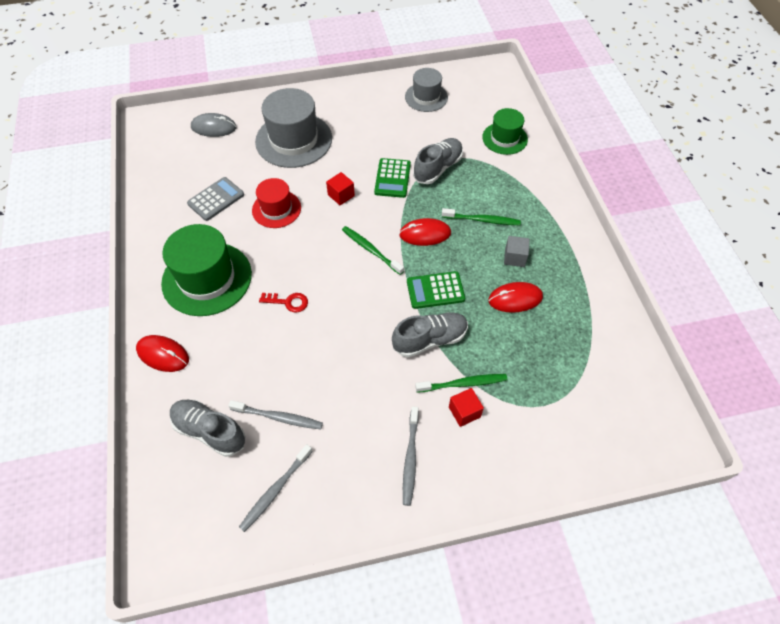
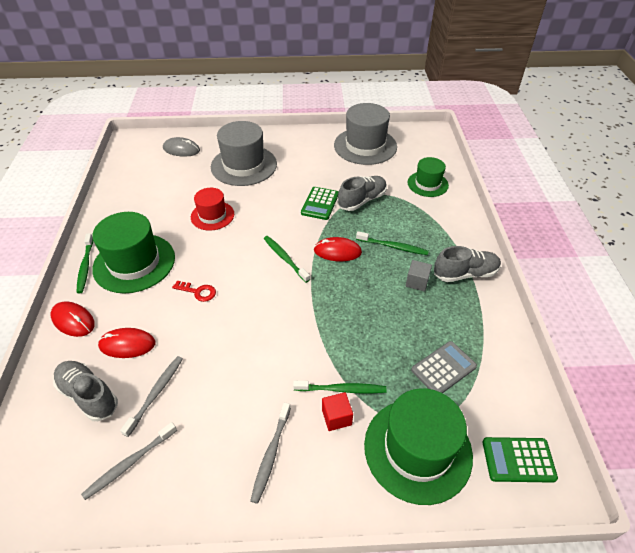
camera: 10 degrees right, 10 degrees down
(153, 291) = (85, 266): none -> green toothbrush
(216, 199) = (164, 202): grey calculator -> grey calculator (443, 368)
(279, 417) = (156, 393): grey toothbrush -> grey toothbrush turned 90 degrees counterclockwise
(341, 195) = (271, 211): red cube -> none
(426, 97) = (365, 146): grey hat -> grey hat, size x1.69
(430, 340) = (319, 343): grey shoe -> grey shoe (465, 274)
(435, 290) = (335, 300): green calculator -> green calculator (518, 460)
(515, 299) = (410, 318): red mouse -> red mouse (127, 344)
(547, 430) = (417, 449): none -> green hat

